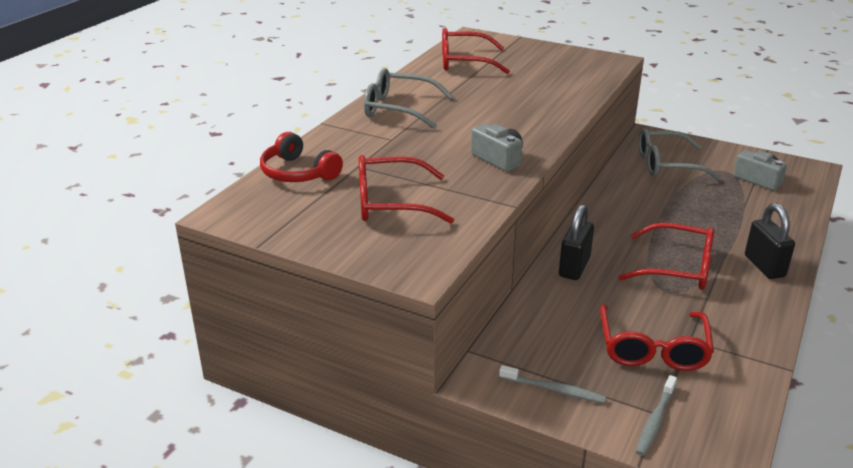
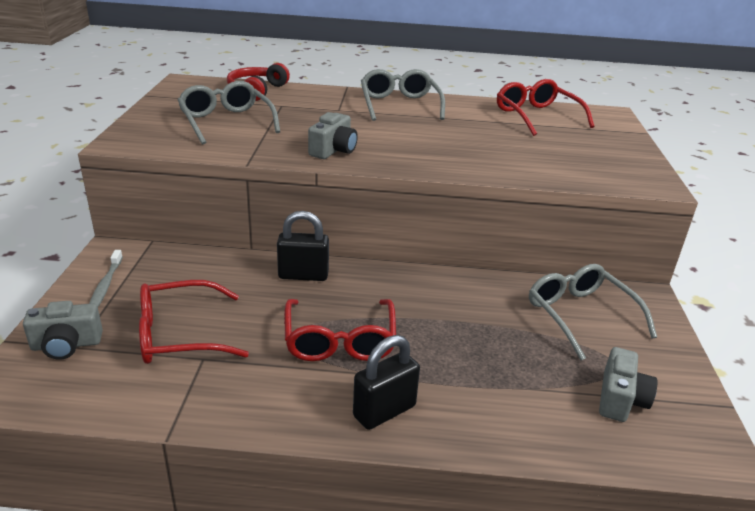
camera: 65 degrees right, 0 degrees up
(391, 203) = (226, 122): red glasses -> grey glasses
(655, 420) = (66, 345): grey toothbrush -> grey camera

